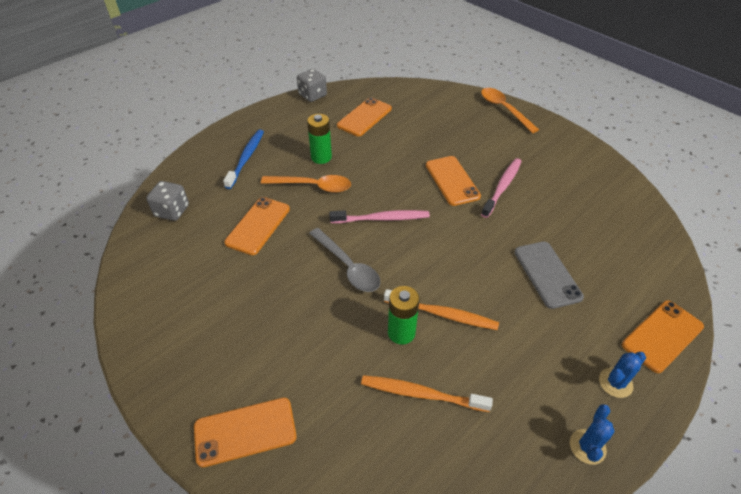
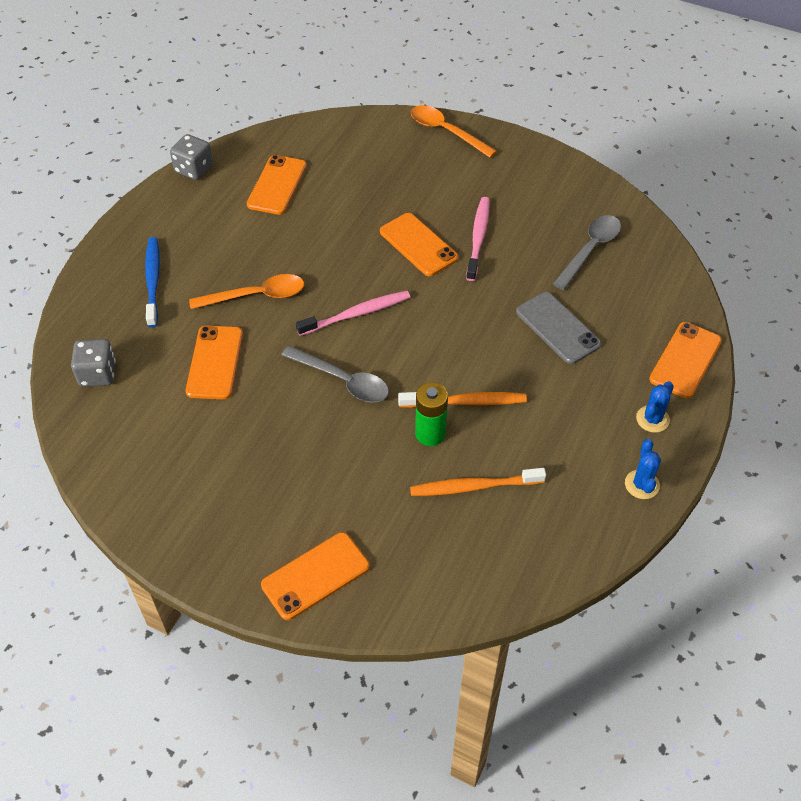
camera: 20 degrees left, 5 degrees up
(321, 157) = (248, 255): green battery -> none
(595, 219) = (590, 250): none -> grey spoon

